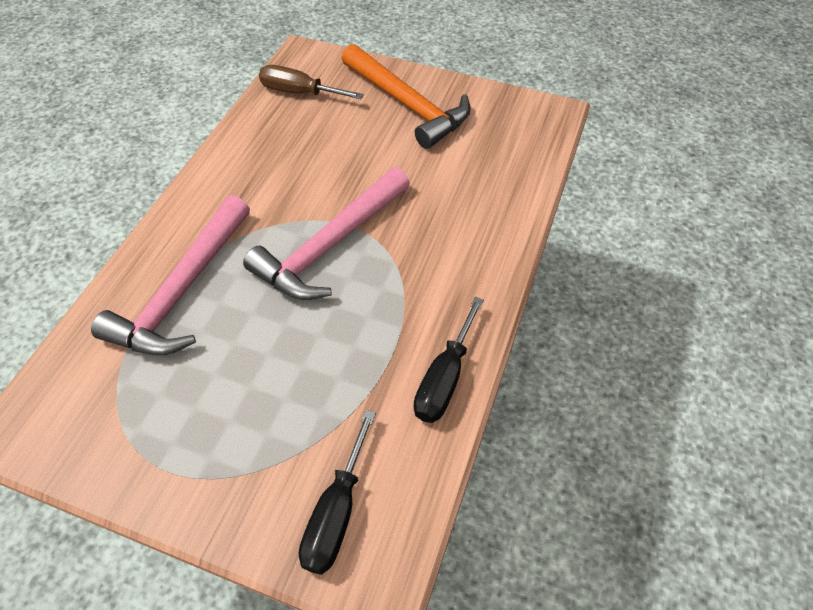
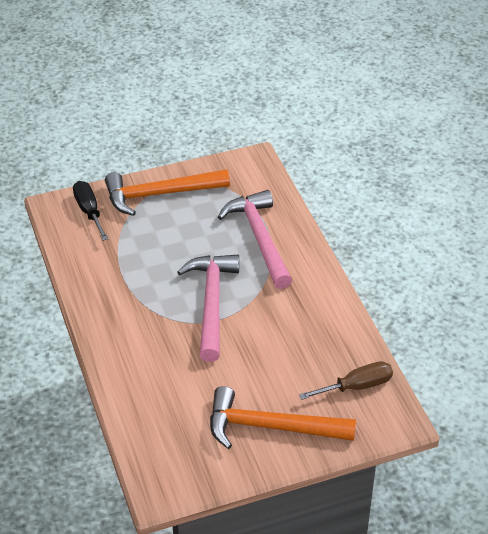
camera: 140 degrees right, 10 degrees down
(208, 465) = (159, 194): none -> orange hammer
(444, 378) = (86, 280): black screwdriver -> none

